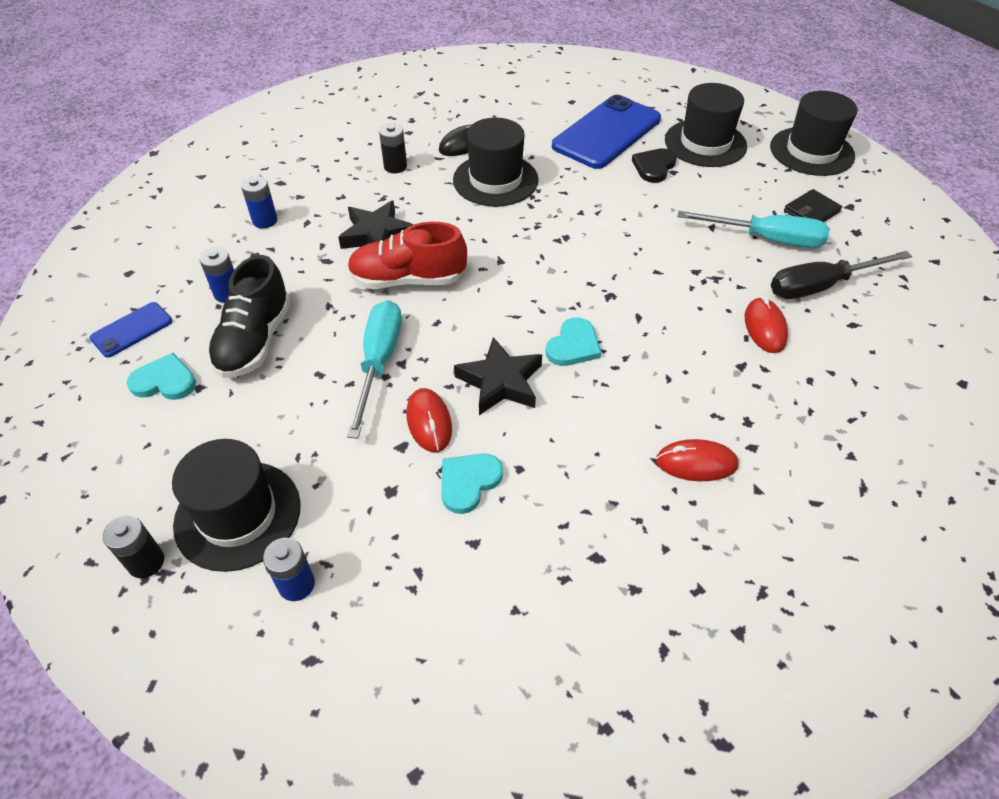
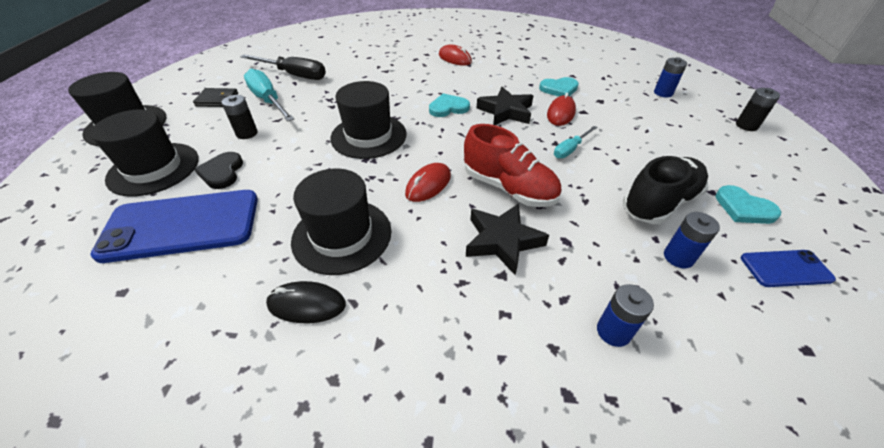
camera: 140 degrees left, 5 degrees down
(238, 515) = (690, 122): black hat -> black hat (368, 136)
(379, 362) = (570, 149): turquoise screwdriver -> turquoise screwdriver, size x0.56
(395, 167) = (410, 321): black battery -> black battery (247, 133)
(654, 167) = (222, 172): black heart -> black heart turned 105 degrees clockwise
(765, 328) = (350, 75): red mouse -> red mouse (428, 185)

